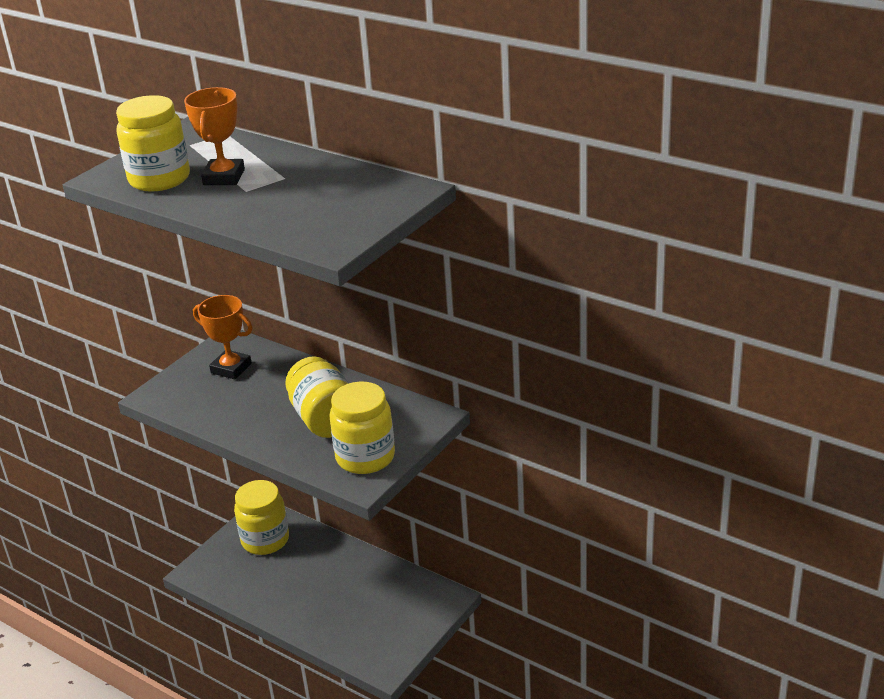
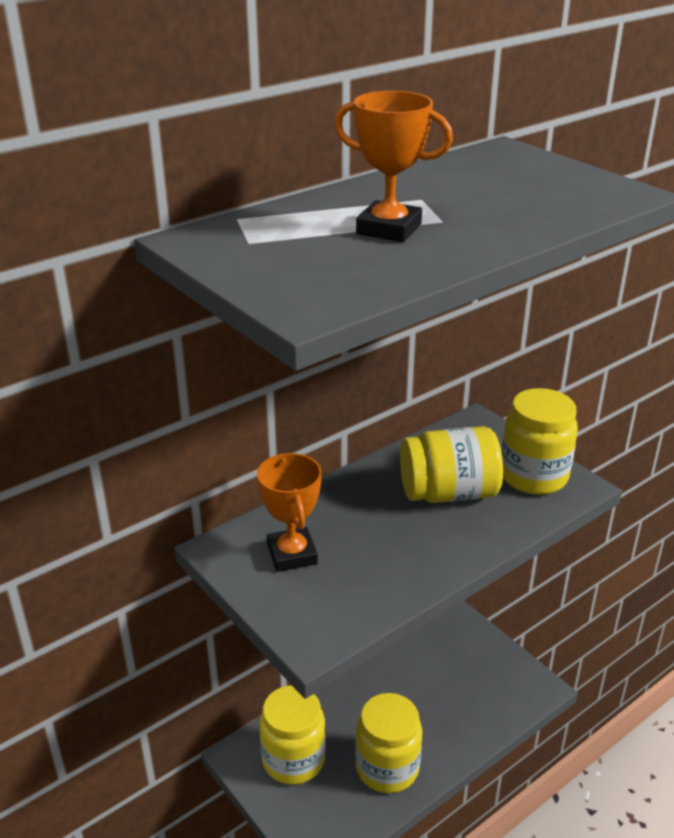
camera: 75 degrees left, 0 degrees up
(159, 179) = (356, 268): yellow jar -> yellow jar (387, 767)
(231, 368) = (292, 554): orange trophy -> orange trophy turned 60 degrees counterclockwise

